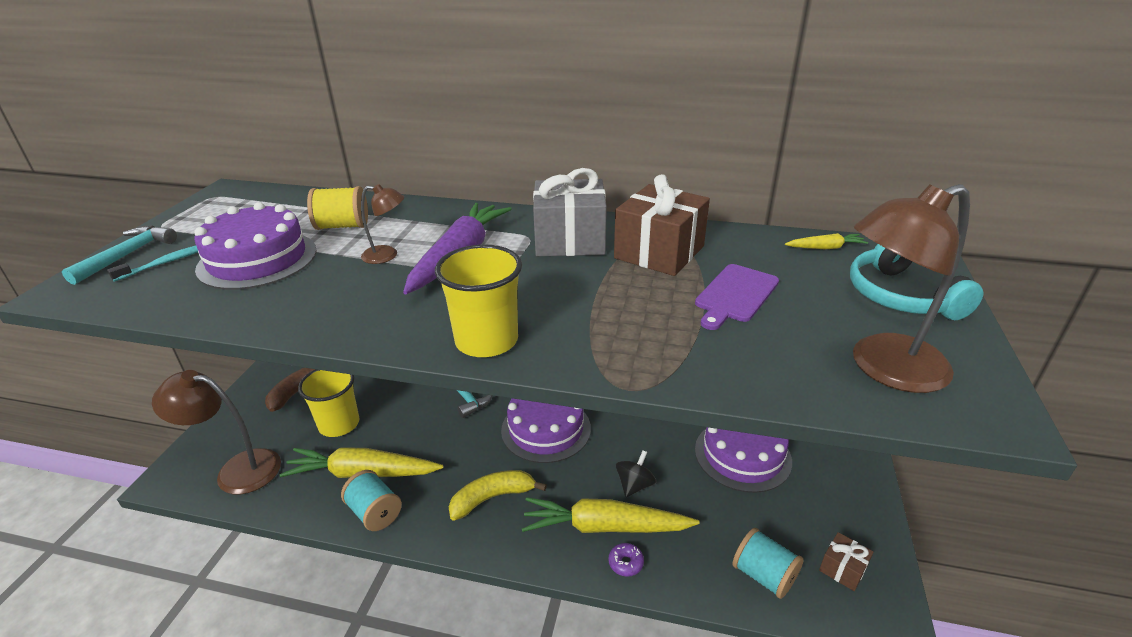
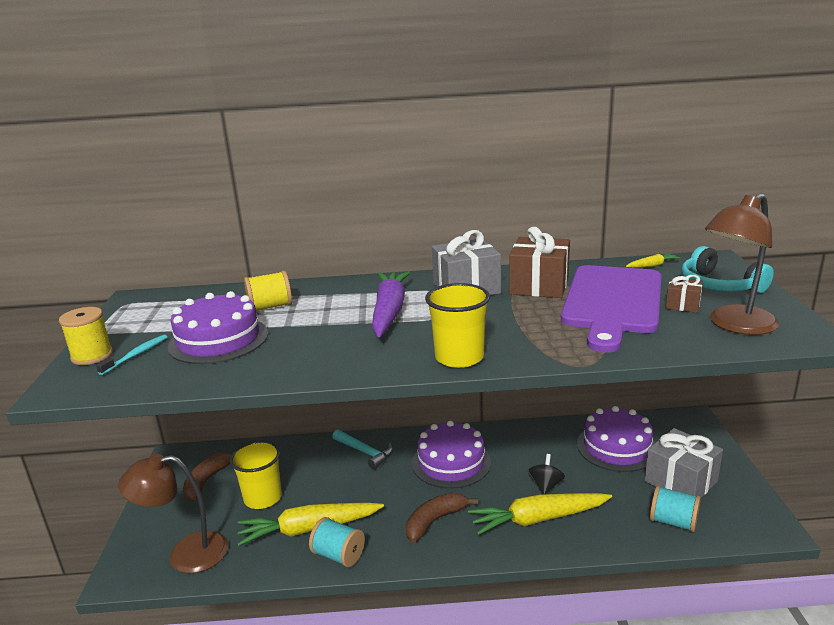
camera: 15 degrees left, 10 degrees down
(128, 255) = (92, 356): turquoise hammer -> yellow spool
(387, 255) = (329, 320): brown lamp -> none
(492, 498) = (435, 521): yellow banana -> brown banana
(626, 563) = (568, 539): purple donut -> none
(735, 295) = (612, 302): purple cutting board -> purple cutting board, size x2.10
(800, 521) = (681, 481): none -> grey gift
(842, 569) = (725, 504): brown gift -> brown gift (682, 305)

